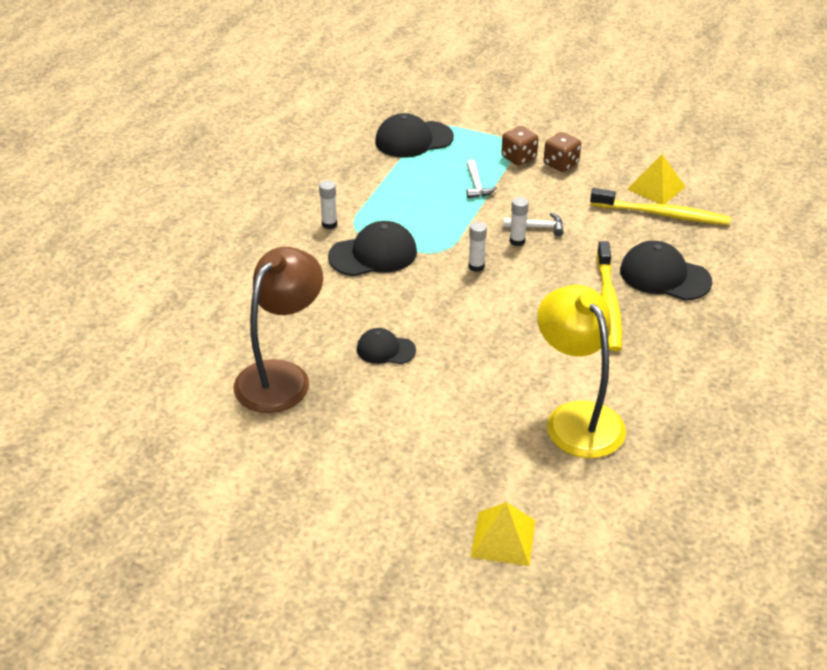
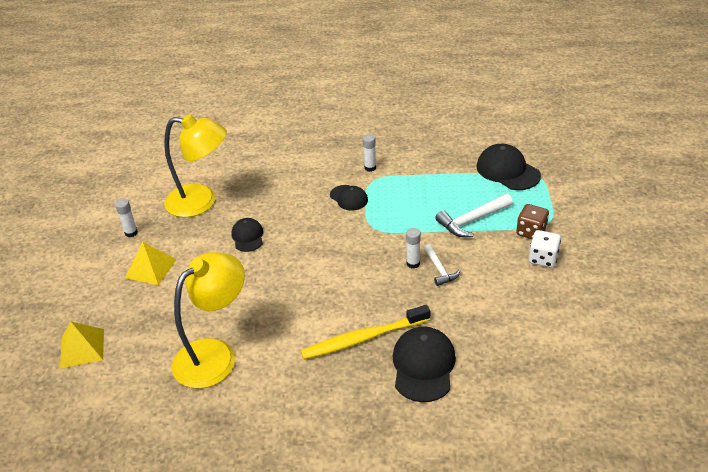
camera: 70 degrees right, 0 degrees up
(281, 376) = (201, 202): brown lamp -> yellow lamp
(373, 254) = (349, 198): black cap -> black cap, size x0.60
(476, 185) = (472, 220): white hammer -> white hammer, size x1.58
(476, 266) = (366, 251): white glue stick -> white glue stick (131, 233)
(561, 164) = (543, 258): brown dice -> white dice
(656, 188) = (557, 329): yellow pyramid -> yellow pyramid (151, 268)
(662, 214) = (516, 343): yellow toothbrush -> none

